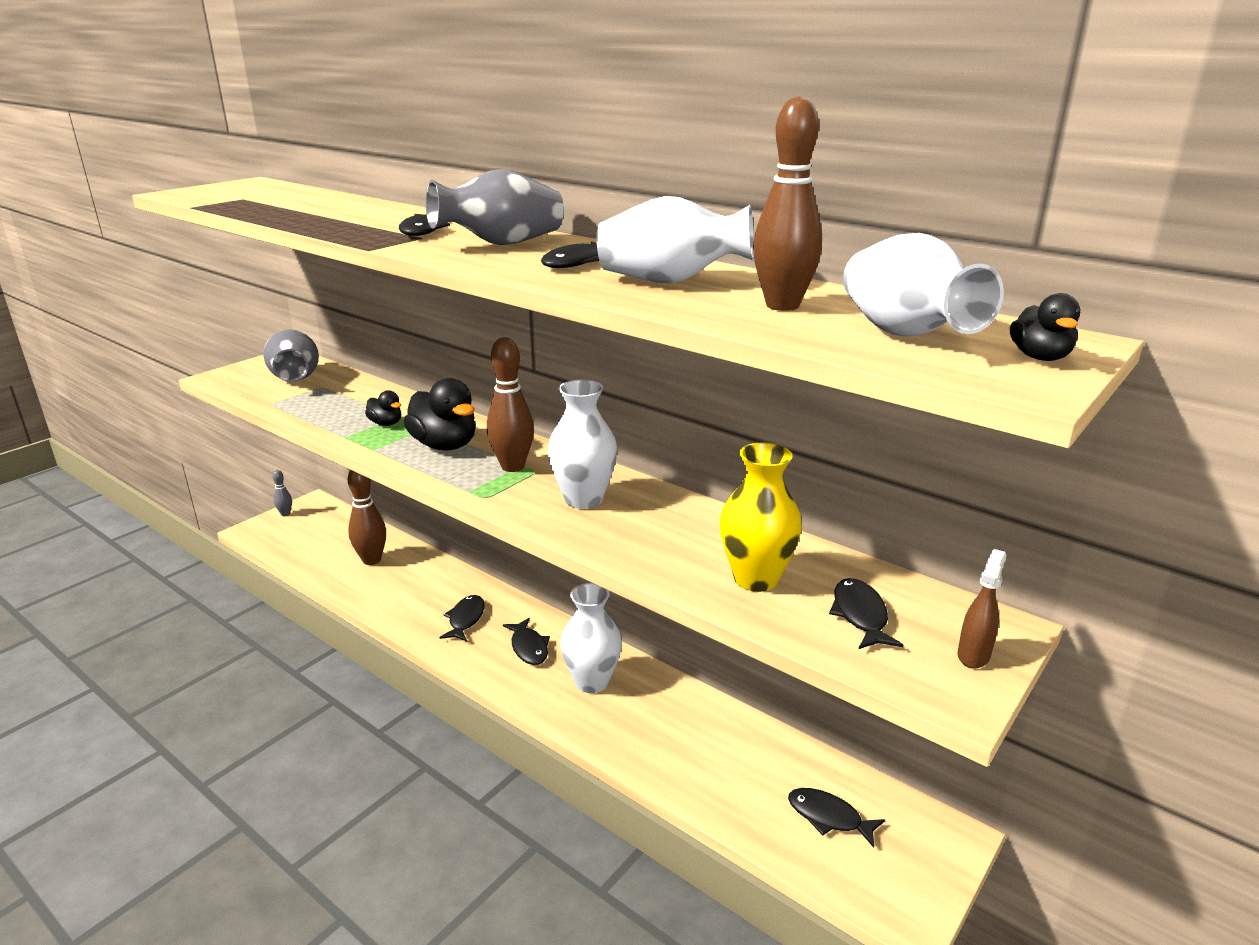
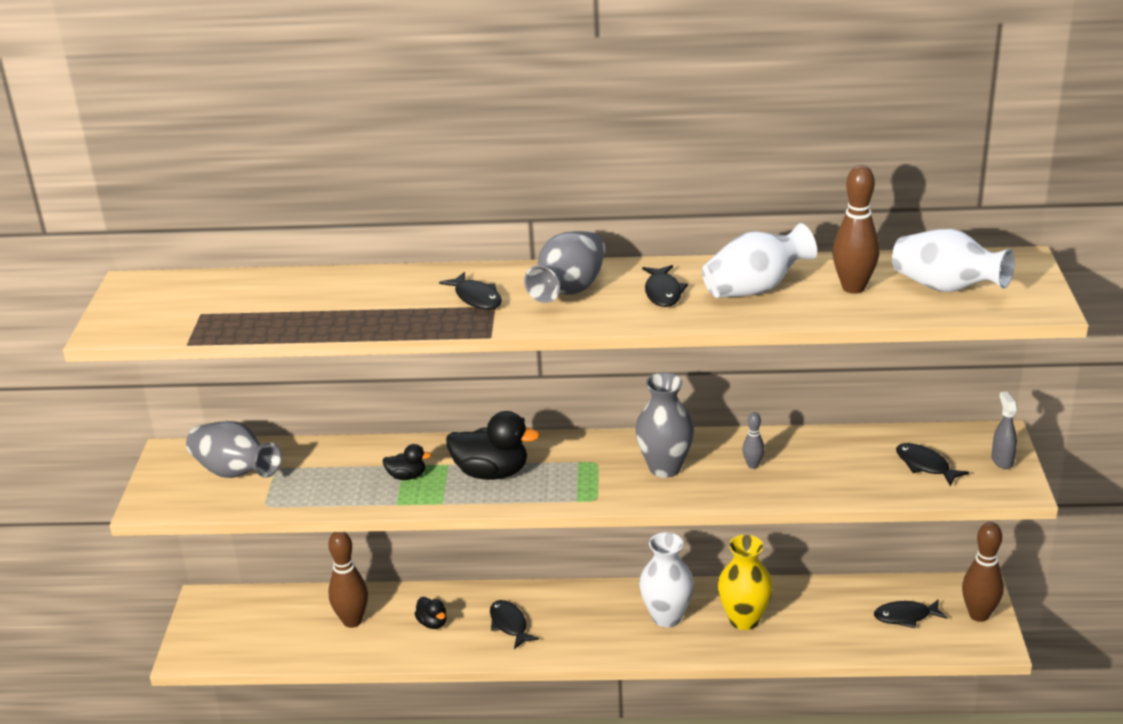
camera: 35 degrees left, 5 degrees up
(285, 514) = (193, 624): grey bowling pin -> grey bowling pin (753, 465)
(512, 466) = (574, 466): brown bowling pin -> brown bowling pin (979, 615)
(529, 647) = (589, 618): black fish -> none
(583, 499) = (665, 468): white vase -> grey vase
(756, 579) = (845, 471): yellow vase -> yellow vase (744, 619)
(973, 655) = (1002, 460): brown spray bottle -> grey spray bottle
(1040, 357) = (1025, 281): black duck -> black duck (432, 623)

